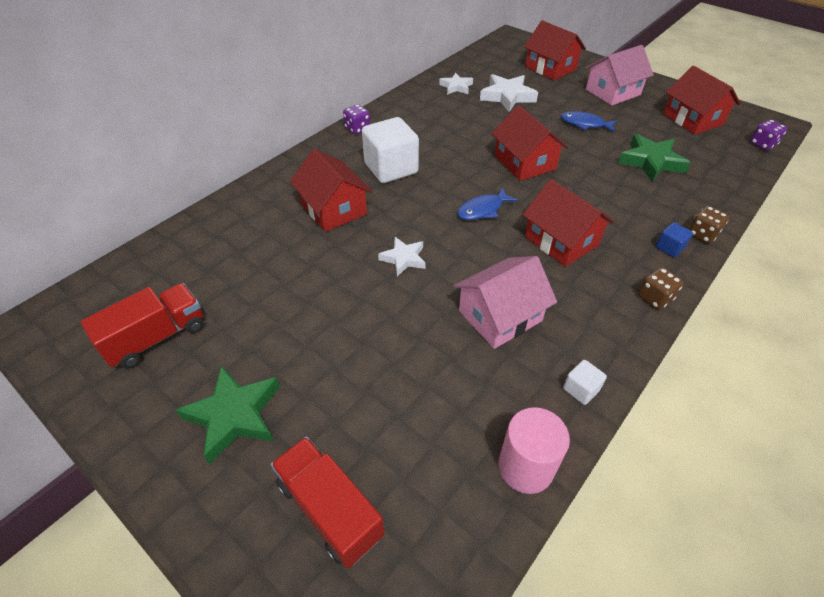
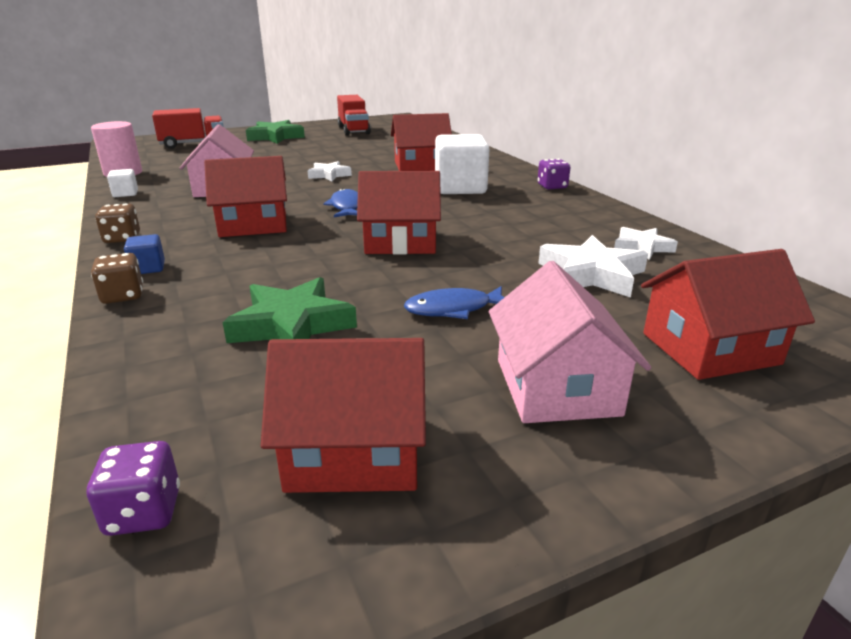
camera: 115 degrees right, 20 degrees down
(585, 124) = (453, 309): blue fish -> blue fish turned 150 degrees counterclockwise

